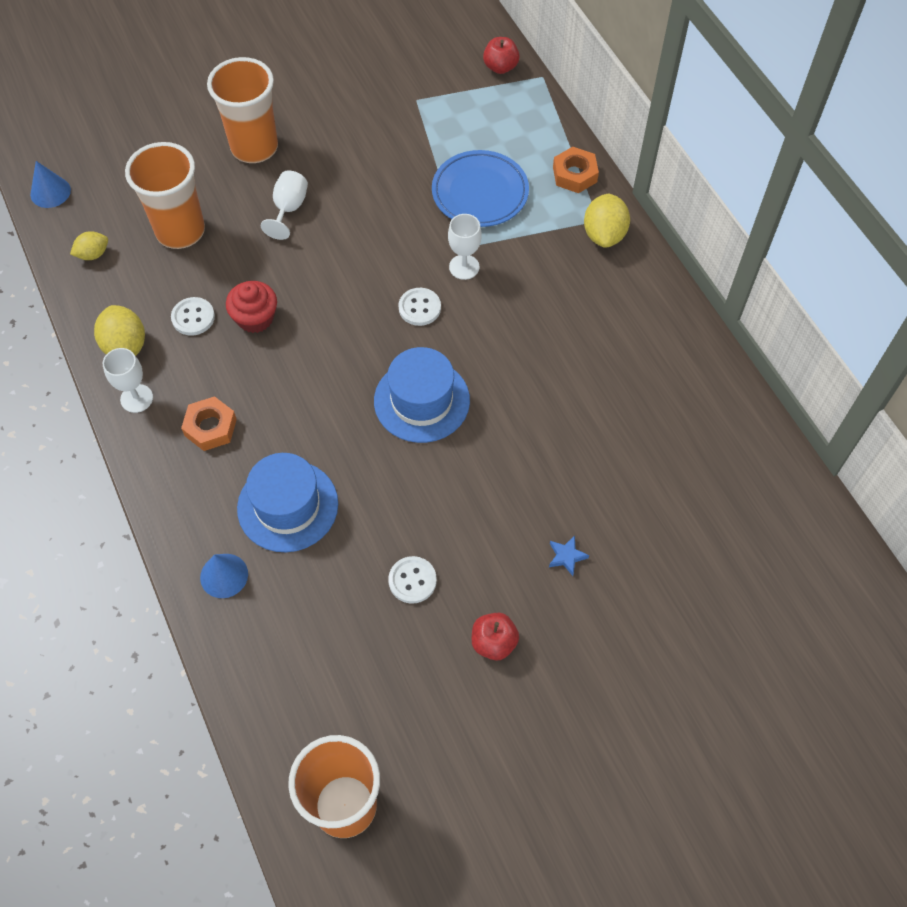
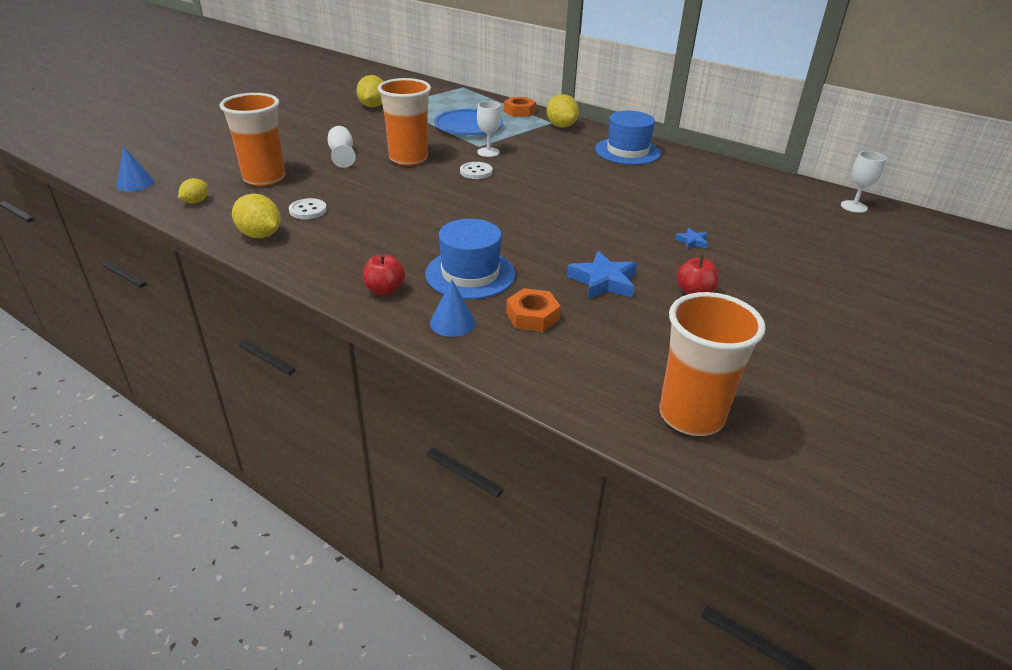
camera: 30 degrees left, 25 degrees down
(136, 398) = (291, 256): white goblet -> white goblet (854, 207)
(210, 427) = (369, 254): orange nut -> orange nut (532, 316)
(254, 147) = (293, 138): orange cup -> orange cup (408, 159)
(255, 318) = (359, 200): red cupcake -> none
(391, 94) = (373, 106): none -> yellow lemon
(412, 580) = (603, 281): white button -> blue star
(421, 401) = (519, 205): blue hat -> blue hat (627, 151)
(500, 67) = (433, 88): red apple -> red apple (385, 289)

